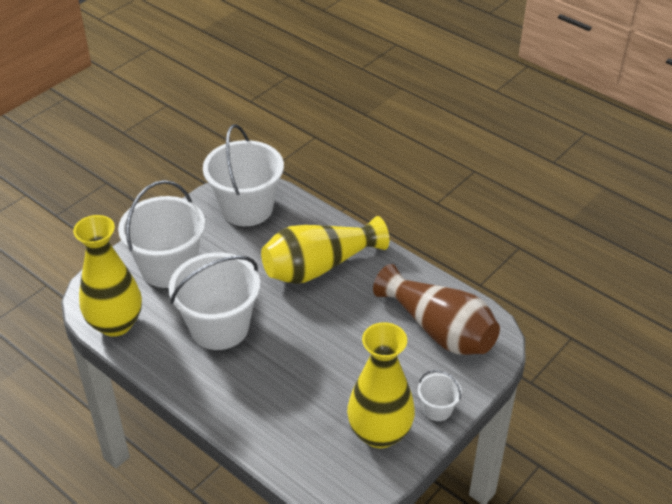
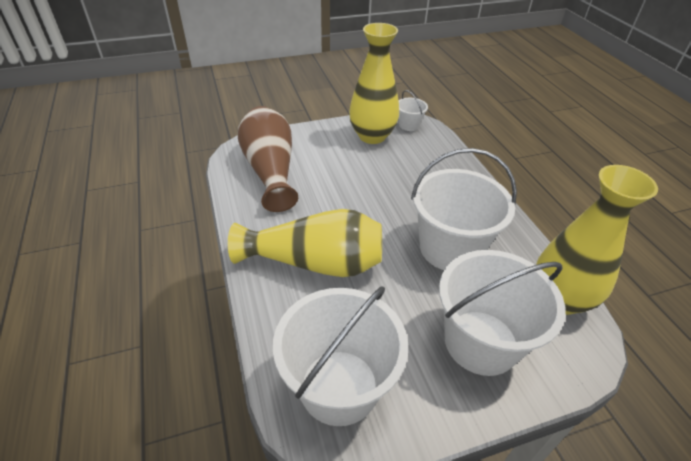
camera: 150 degrees left, 0 degrees up
(437, 409) = (324, 133): white bucket -> white bucket (409, 125)

